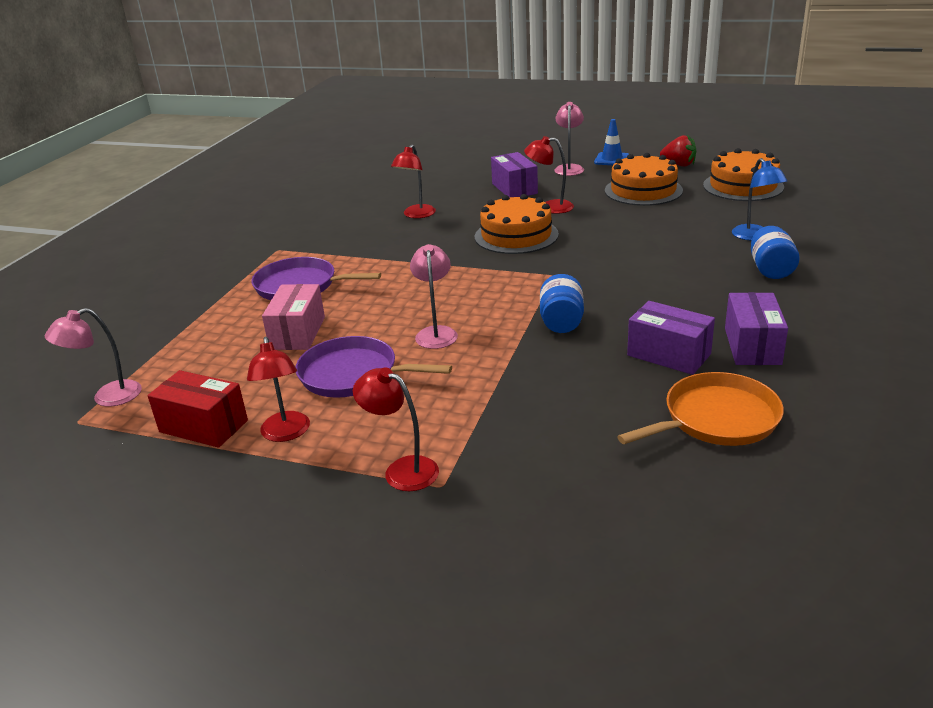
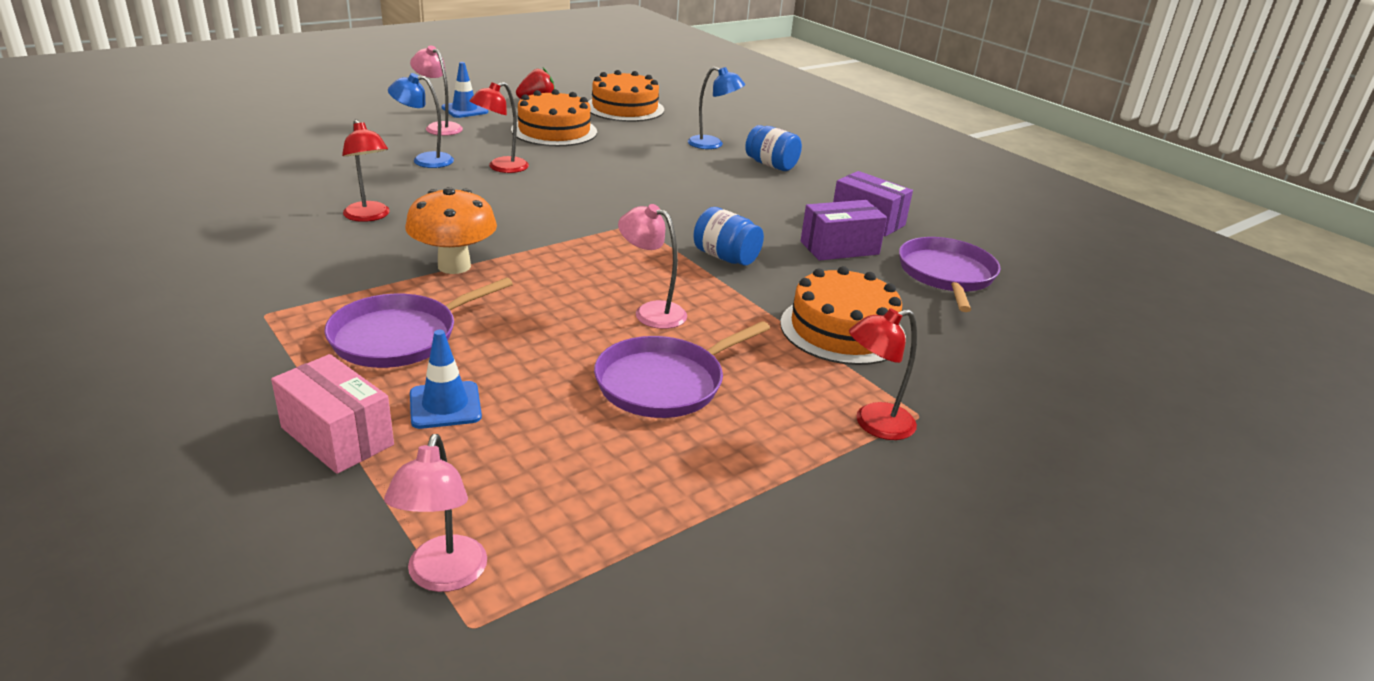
camera: 60 degrees left, 0 degrees up
(203, 426) = (638, 516): red box -> none
(249, 328) = (445, 405): none -> blue traffic cone
(286, 433) = (729, 465): red lamp -> none
(297, 333) = (516, 380): pink box -> pink box (337, 436)
(397, 259) = (454, 266): none -> orange mushroom
(514, 188) = (424, 160): purple box -> blue lamp
(516, 235) = (527, 202): orange cake -> orange cake (842, 330)
(716, 419) = (946, 275): orange pan -> purple pan

